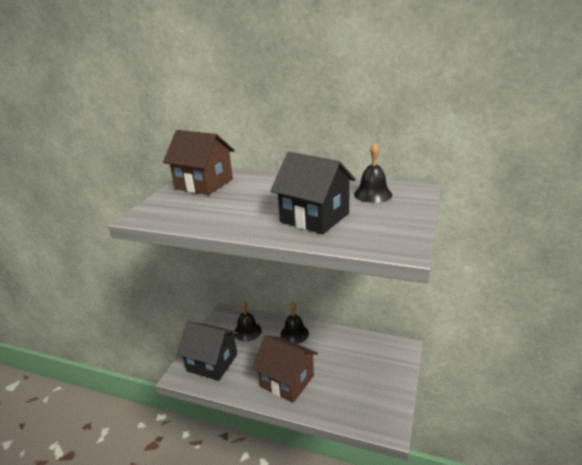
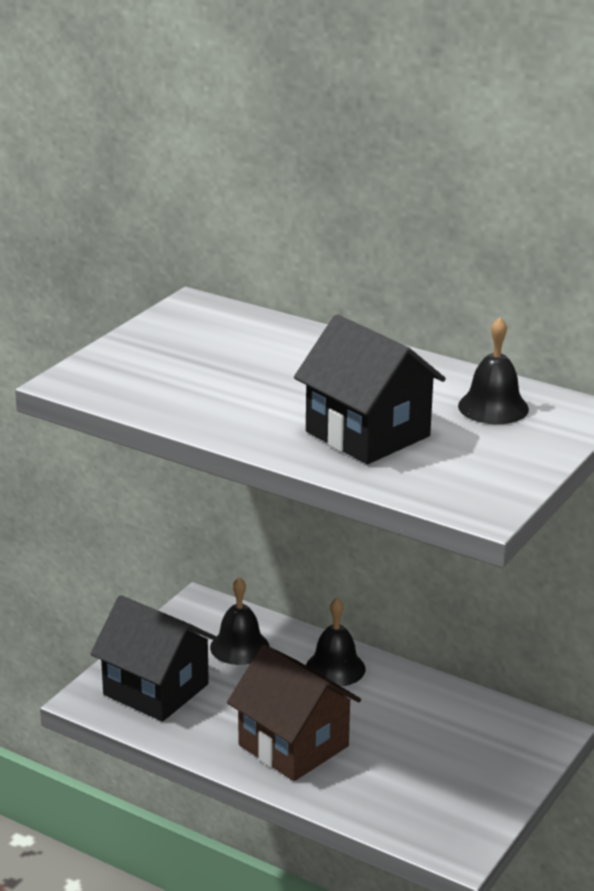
camera: 10 degrees right, 0 degrees up
(204, 184) = (194, 334): brown house -> none

